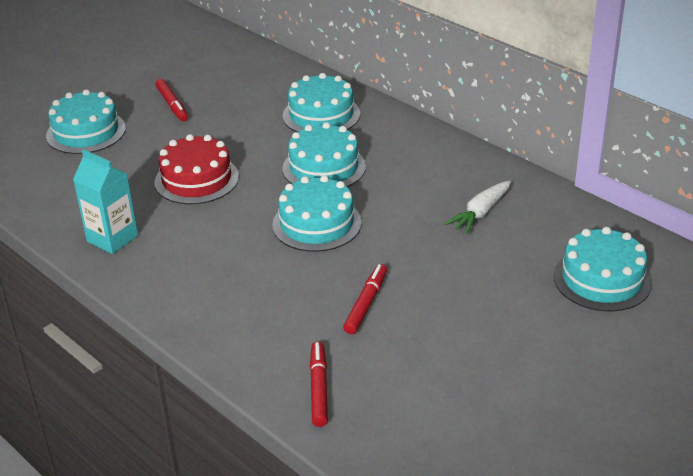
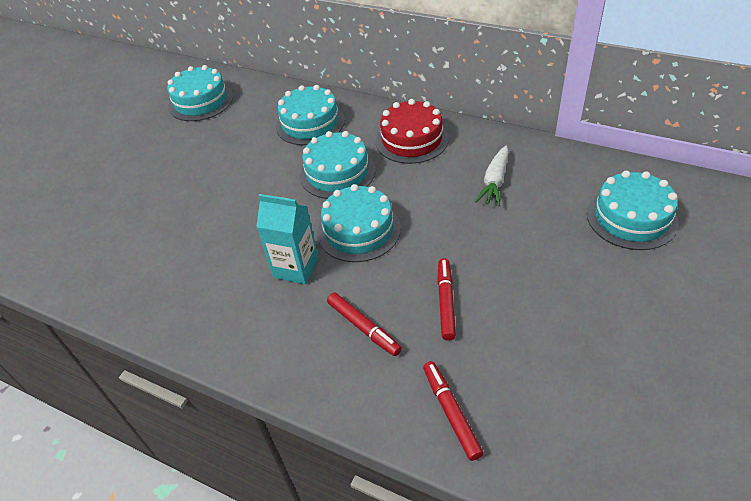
camera: 15 degrees left, 10 degrees up
(86, 132) = (100, 192): turquoise cake -> turquoise cake (201, 101)
(112, 238) = (171, 300): turquoise carton -> turquoise carton (296, 268)
(172, 105) = (172, 145): red marker -> red marker (363, 327)
(196, 179) = (227, 214): red cake -> red cake (411, 140)

